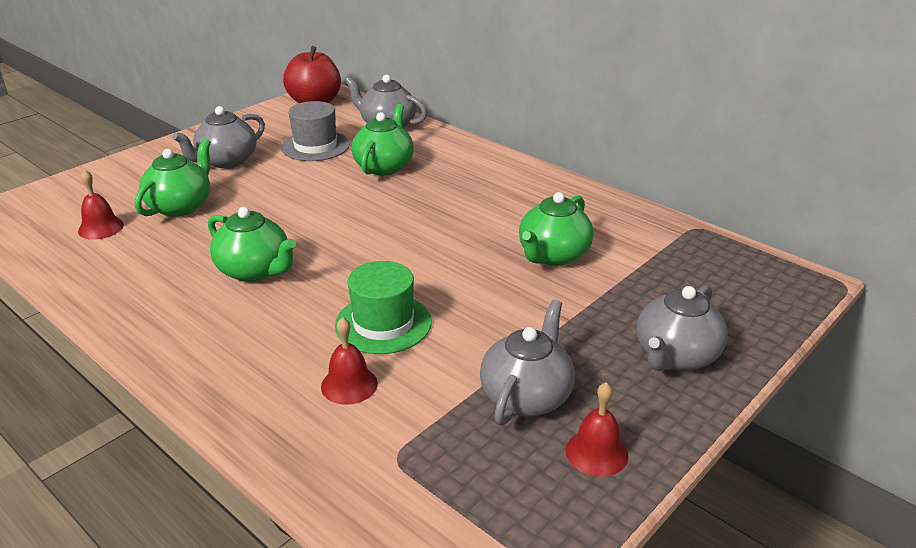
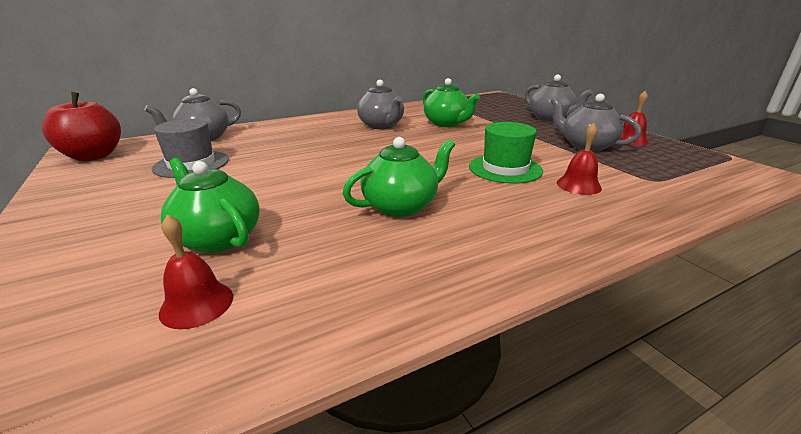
camera: 70 degrees left, 5 degrees down
(226, 161) = (145, 205): grey teapot -> grey teapot (381, 126)
(384, 166) = (274, 146): green teapot -> none

